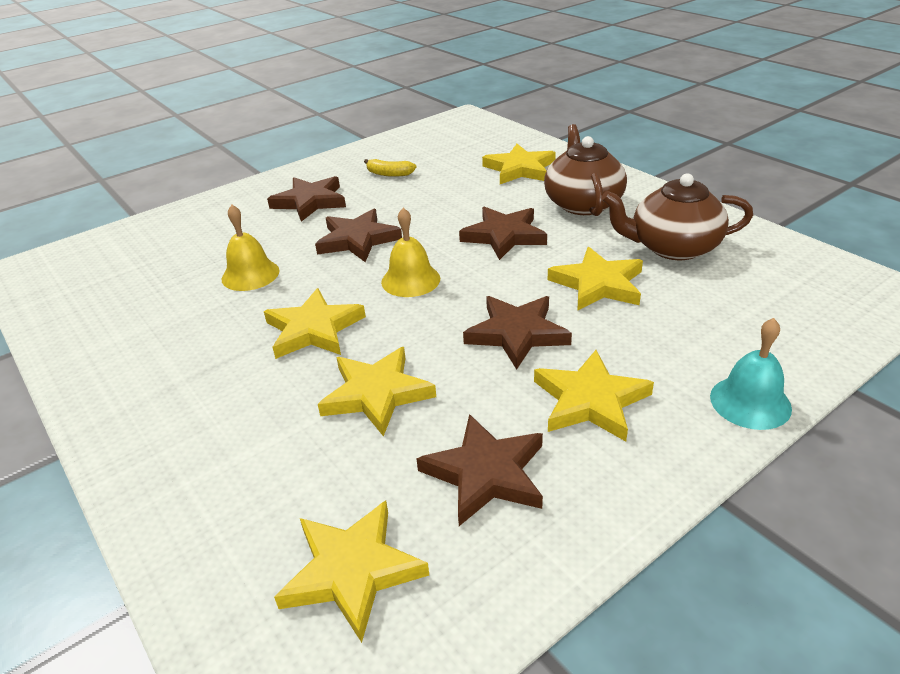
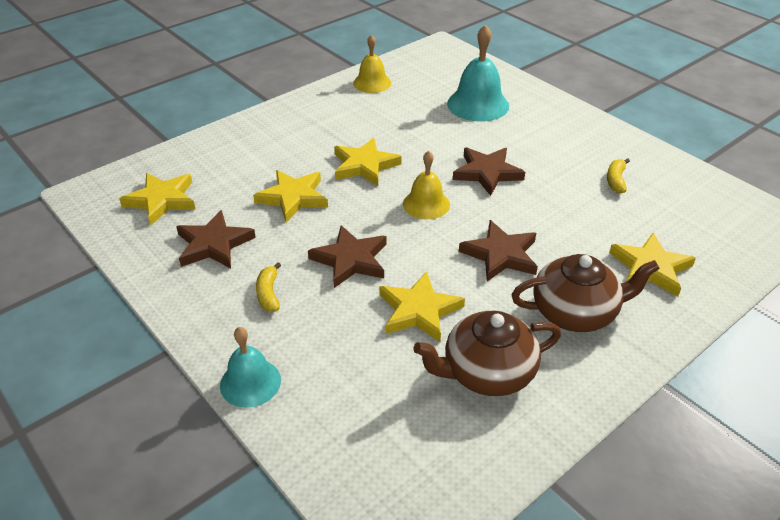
camera: 85 degrees right, 5 degrees up
(206, 242) = (478, 104): none -> turquoise bell
(250, 274) = (433, 130): yellow bell -> yellow bell (372, 83)
(310, 202) = (550, 142): brown star -> none
(590, 400) = (269, 294): yellow star -> yellow banana
(673, 247) = (487, 372): brown teapot -> brown teapot turned 105 degrees counterclockwise

